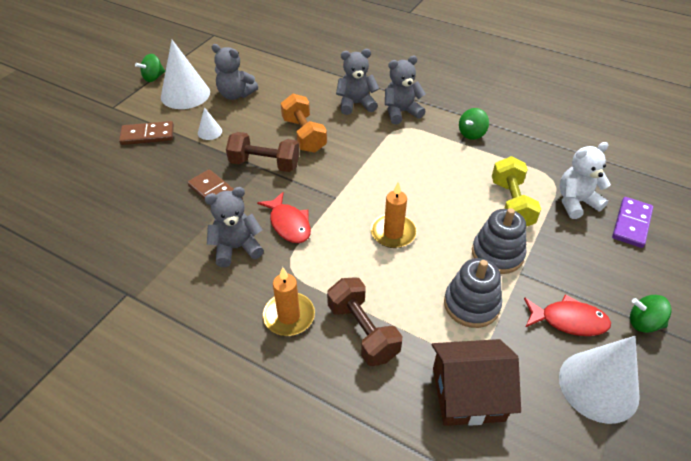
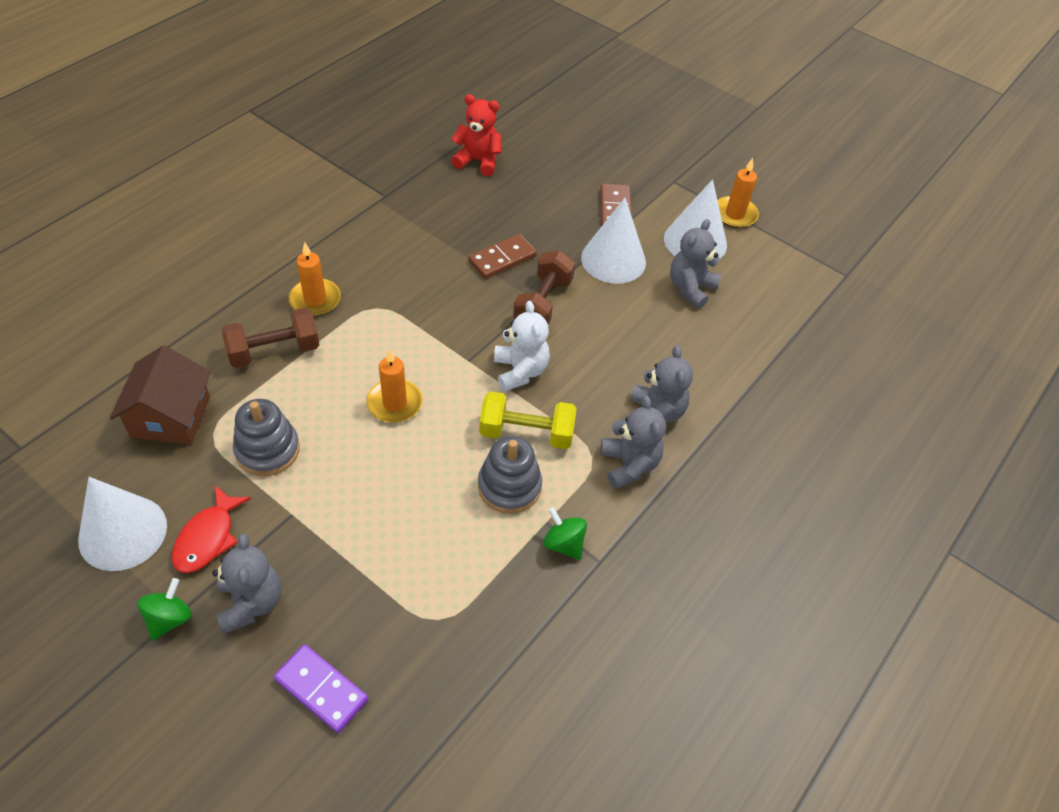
camera: 95 degrees right, 5 degrees up
(73, 228) = (478, 161): none -> red teddy bear
(153, 78) = (734, 214): green spinning top -> orange candle
(210, 132) = (613, 260): white cone -> white cone, size x2.15
(236, 248) = (415, 270): grey teddy bear -> grey teddy bear (251, 602)
(289, 224) = (437, 313): red fish -> none
(304, 135) = (593, 346): orange dumbbell -> none
(497, 254) = (327, 499): grey stacking toy -> grey stacking toy (509, 486)
(511, 204) = (404, 544): yellow dumbbell -> yellow dumbbell (526, 433)
(576, 202) = (384, 631): white teddy bear -> white teddy bear (520, 371)

